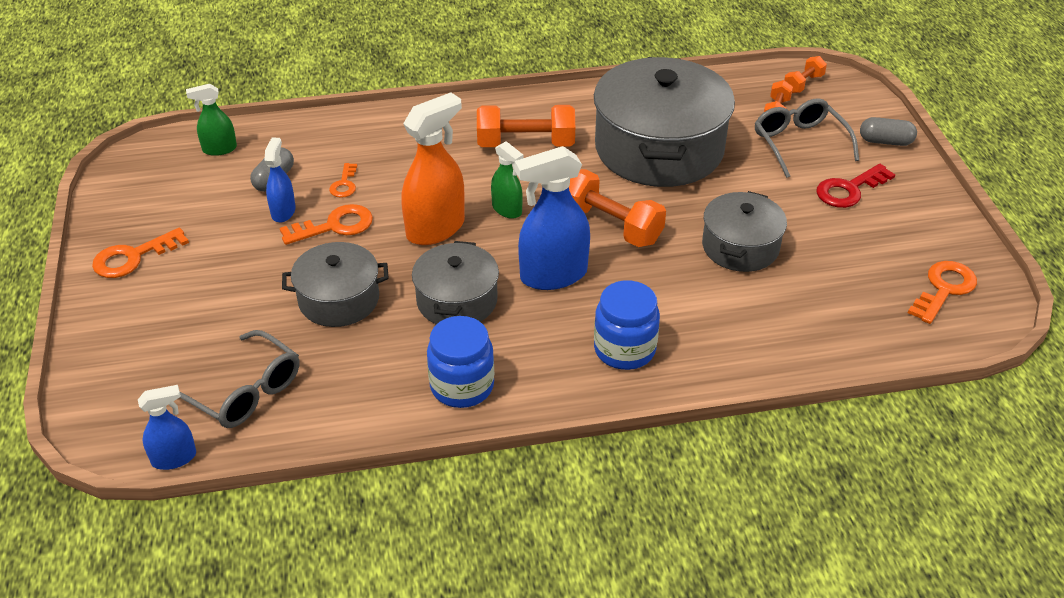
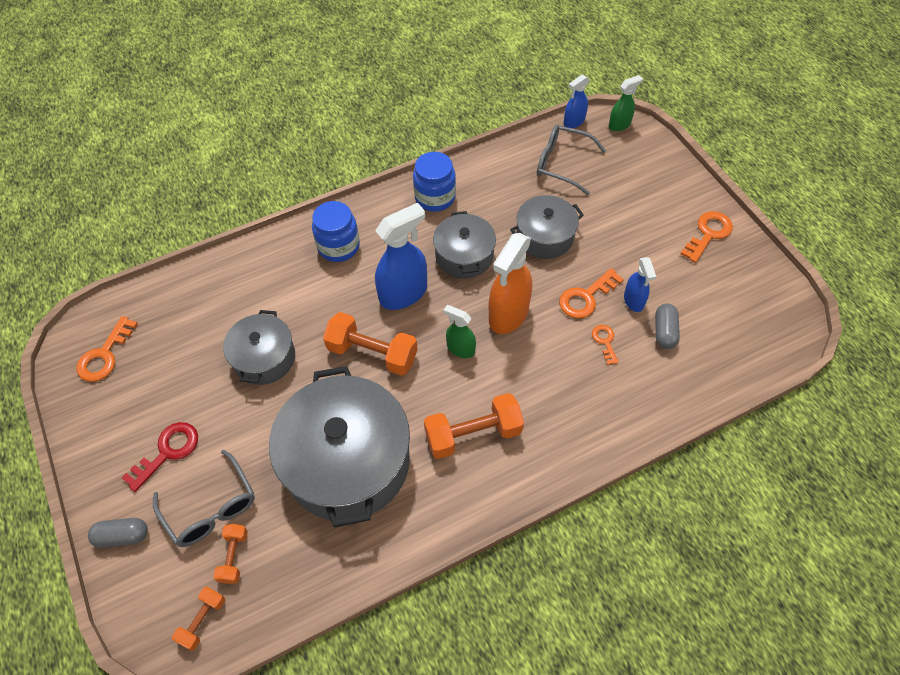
camera: 165 degrees right, 15 degrees up
(219, 149) = (734, 353): green spray bottle -> green spray bottle (619, 125)

